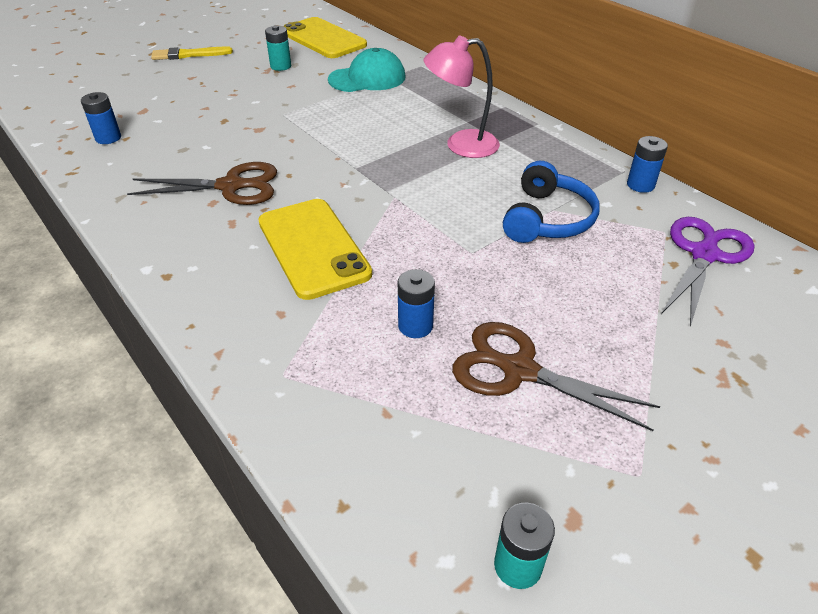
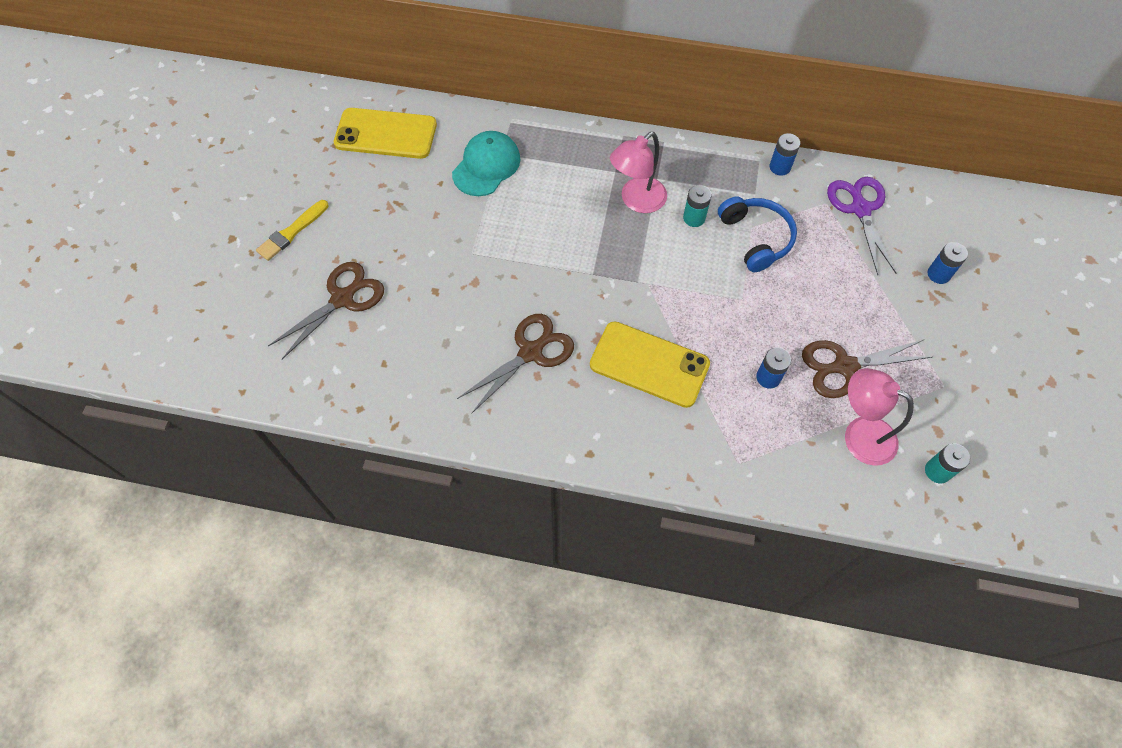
camera: 40 degrees left, 20 degrees up
(108, 138) = (370, 373): blue battery -> blue battery (938, 274)
(161, 95) = (343, 298): none -> brown scissors
(280, 66) = (396, 195): turquoise battery -> turquoise battery (694, 218)
(455, 446) = (859, 434): none -> pink lamp

